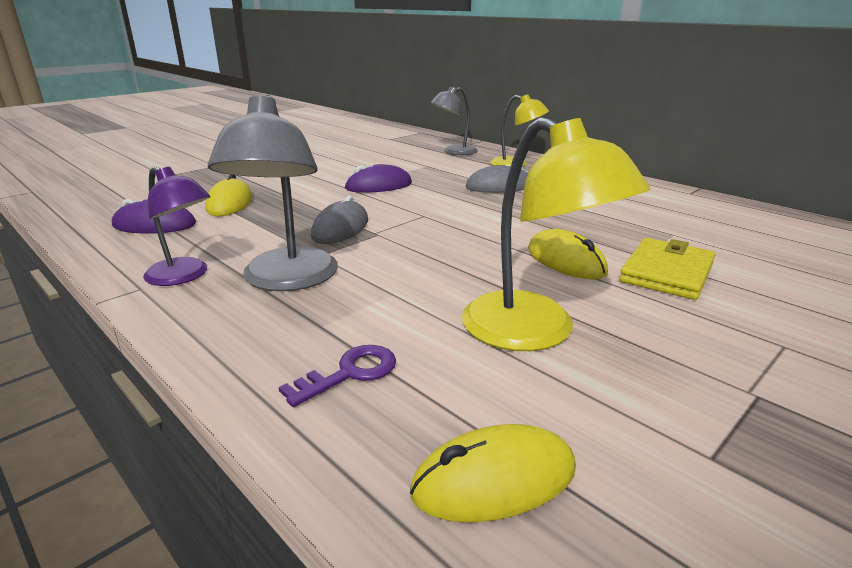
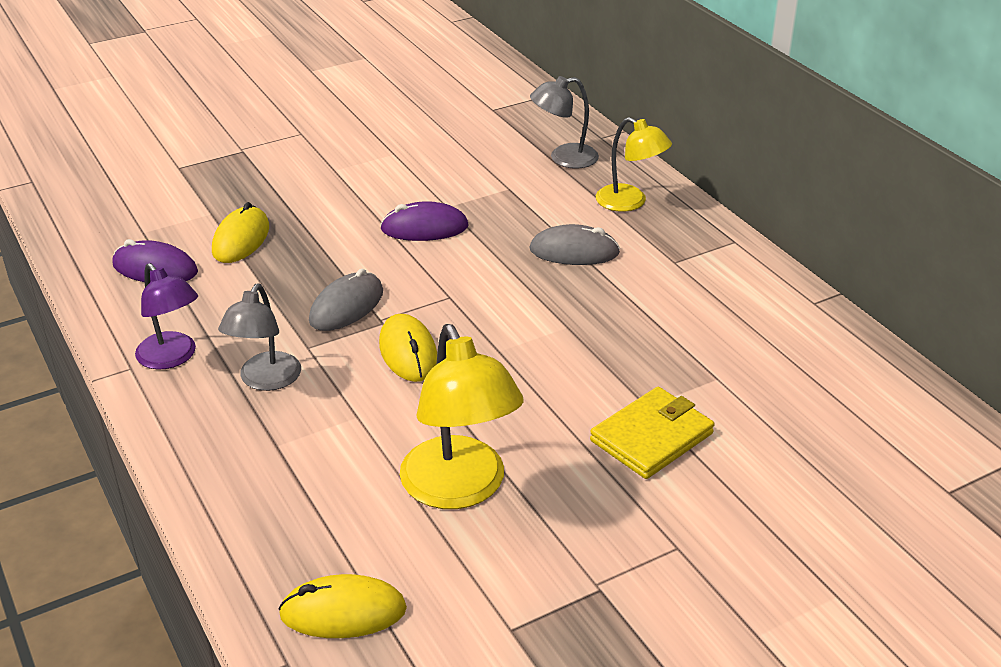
camera: 15 degrees right, 10 degrees up
(287, 280) = (265, 380): grey lamp -> grey lamp, size x0.64
(350, 373) = (281, 502): purple key -> none
(565, 261) = (558, 400): yellow mouse -> yellow mouse (408, 352)

